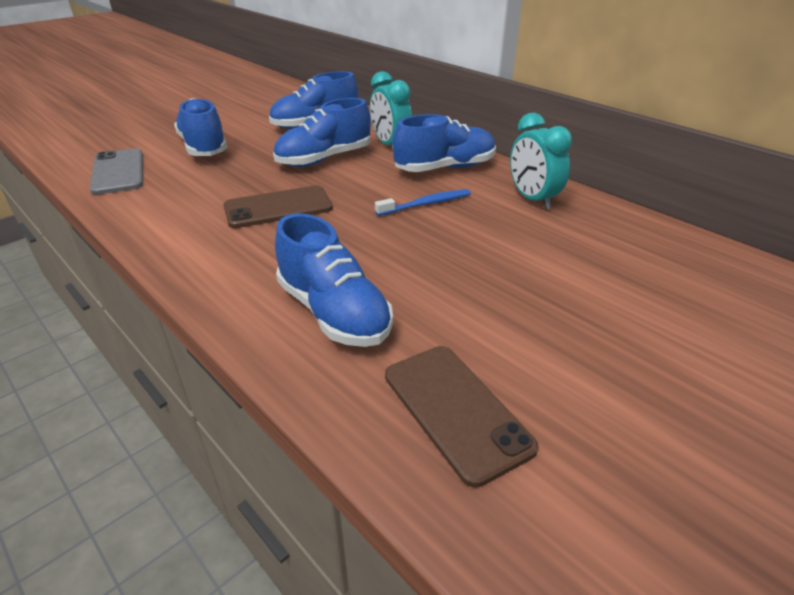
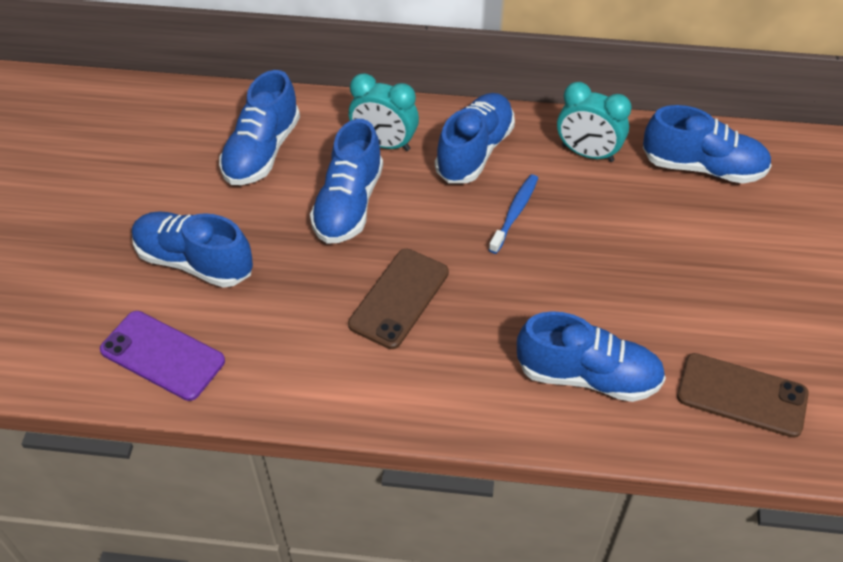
camera: 40 degrees left, 15 degrees up
(118, 172) = (162, 355): grey phone -> purple phone
(633, 244) = (702, 167): none -> blue shoe

